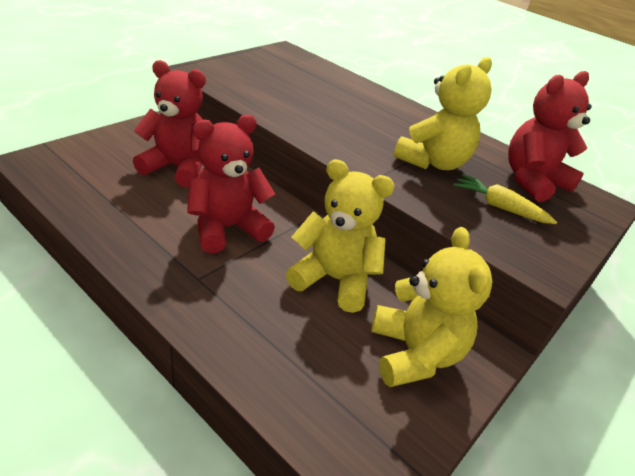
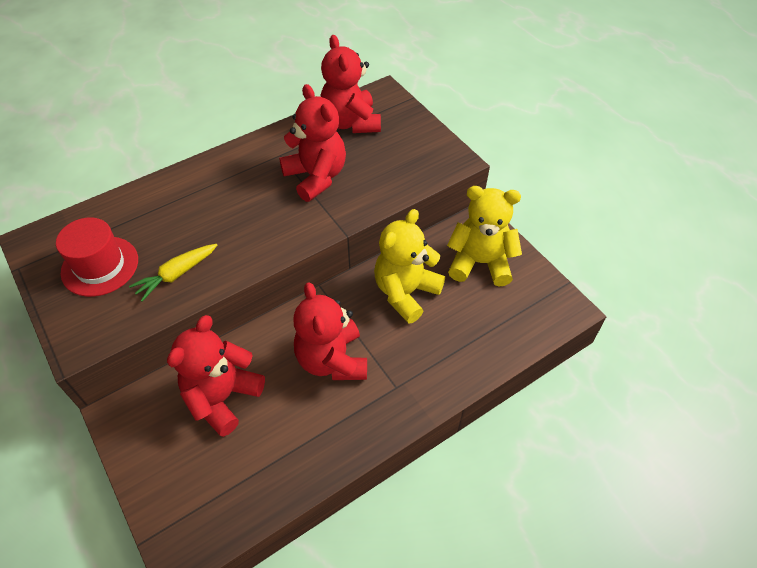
camera: 70 degrees left, 15 degrees up
(272, 72) = (100, 266): none -> red hat
(432, 162) = (316, 177): yellow teddy bear -> red teddy bear
(498, 207) = (383, 157): yellow carrot -> yellow carrot (176, 275)

